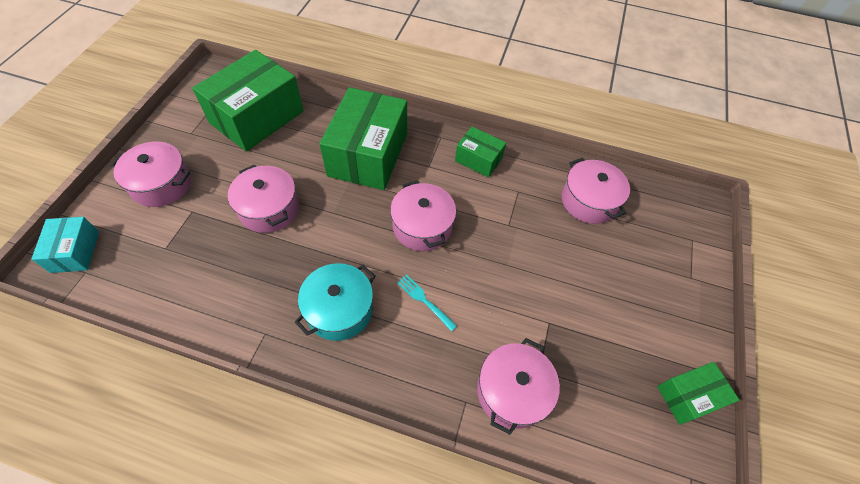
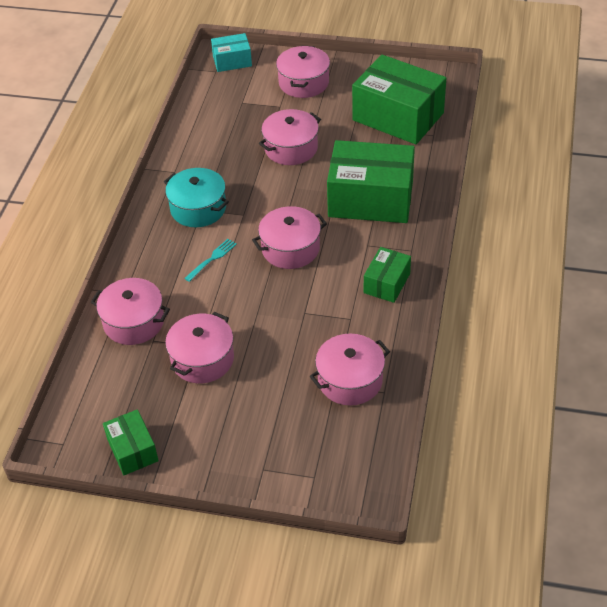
camera: 90 degrees right, 10 degrees down
(566, 320) = (202, 359): none -> pink pot

